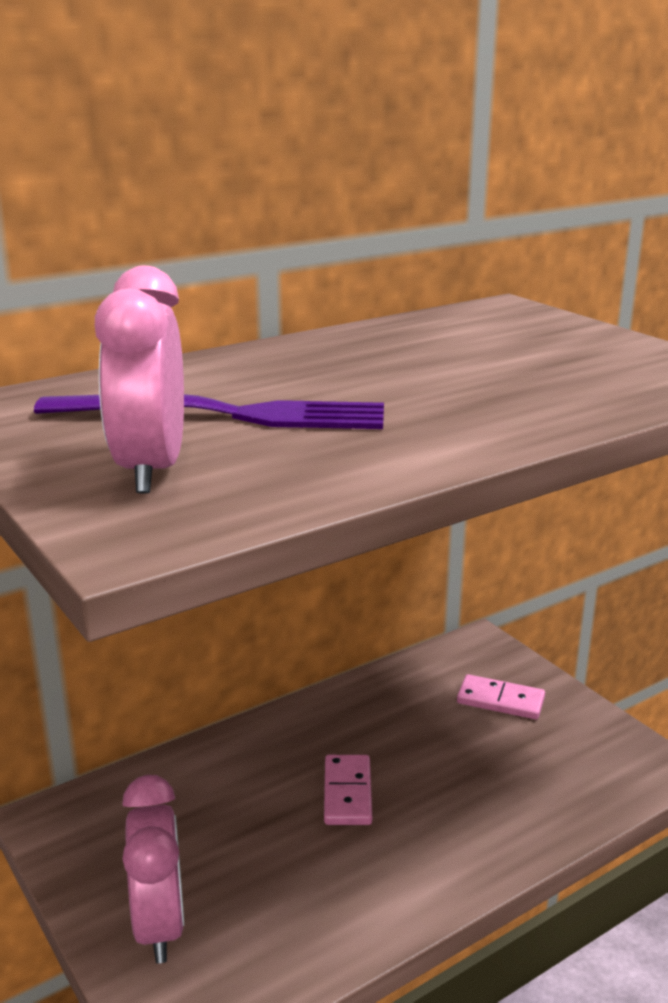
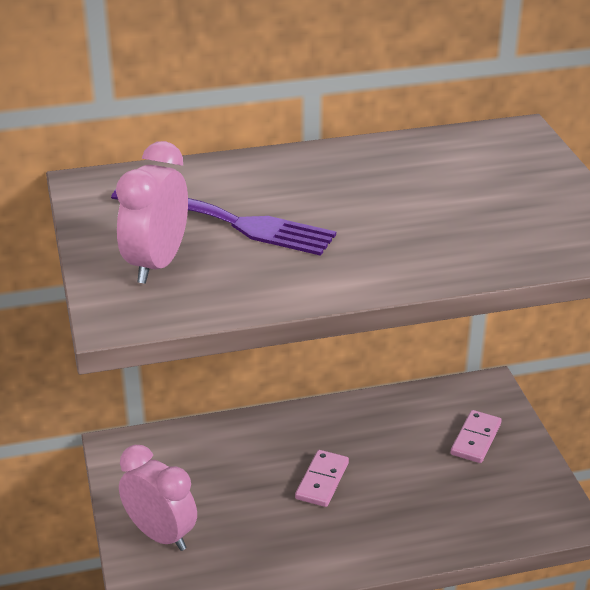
camera: 20 degrees right, 10 degrees up
(160, 925) = (160, 535): pink clock -> pink clock turned 60 degrees counterclockwise
(500, 701) = (475, 439): pink domino -> pink domino turned 75 degrees clockwise

